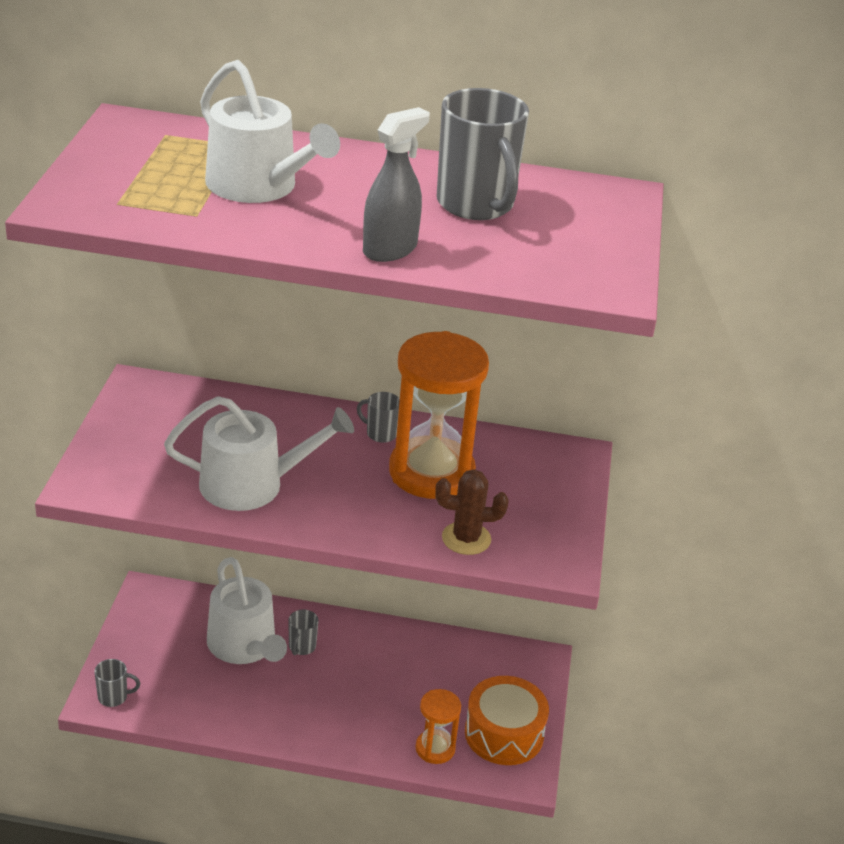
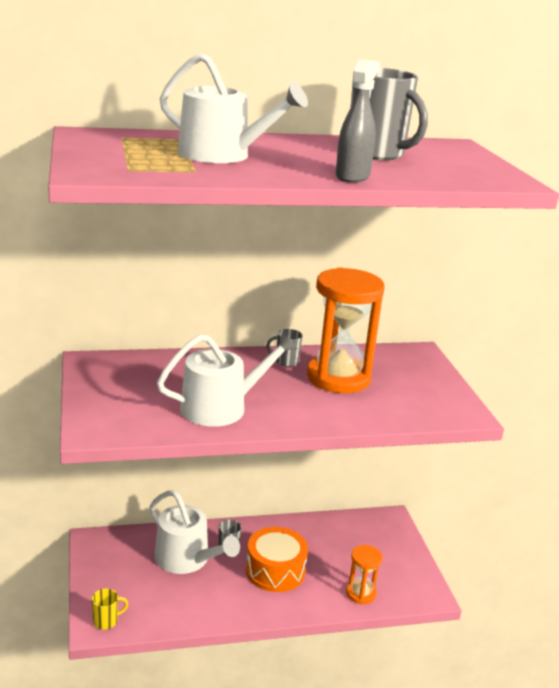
camera: 20 degrees left, 10 degrees down
(114, 697) = (106, 621): grey mug -> yellow mug
(466, 538) = (394, 412): brown cactus -> none
(504, 733) = (399, 571): orange drum -> orange drum (275, 570)

